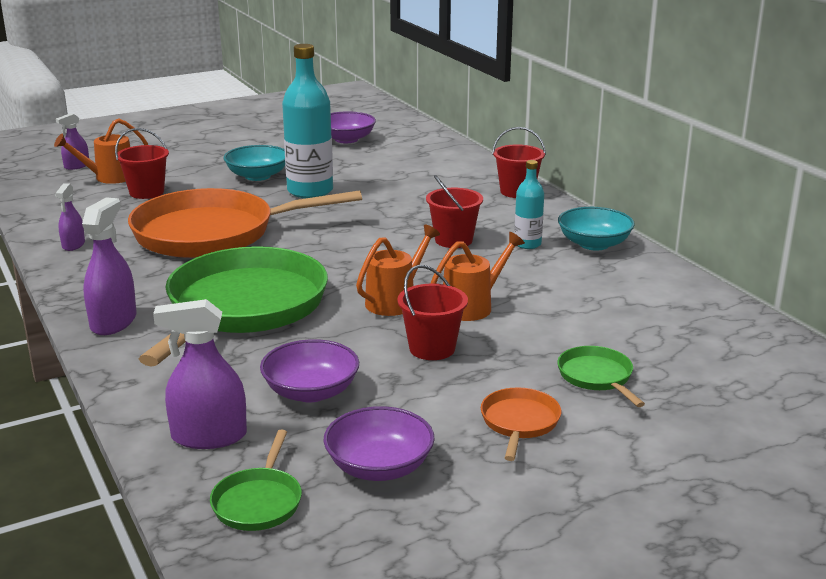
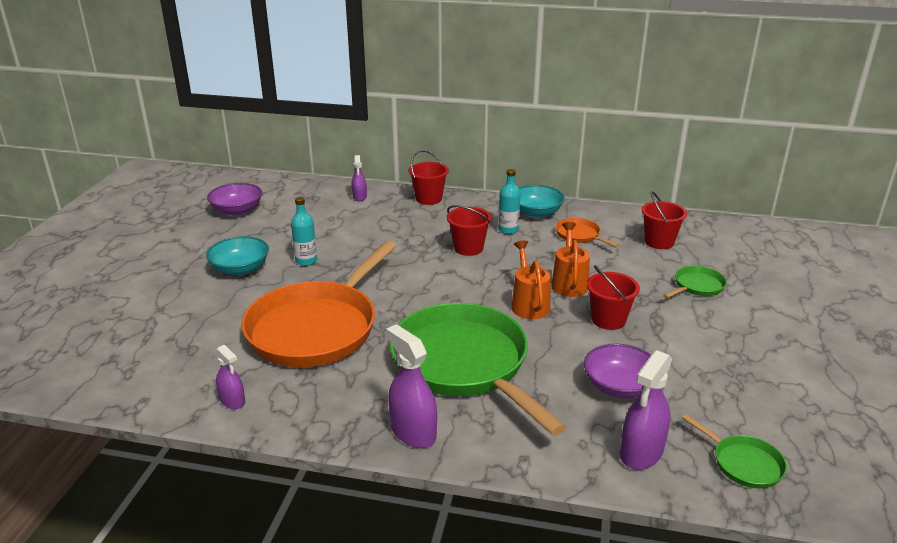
camera: 50 degrees left, 5 degrees up
(76, 166) = (55, 339): purple spray bottle -> purple spray bottle (359, 197)
(109, 177) = (115, 332): orange watering can -> none
(146, 192) = (183, 326): red bucket -> red bucket (659, 242)
(310, 191) = (306, 261): turquoise bottle -> turquoise bottle, size x0.53
(379, 467) = (737, 400): purple bowl -> none
(519, 423) = (726, 332): orange pan -> orange pan (580, 235)
(597, 377) = (697, 286): green pan -> green pan turned 120 degrees clockwise

